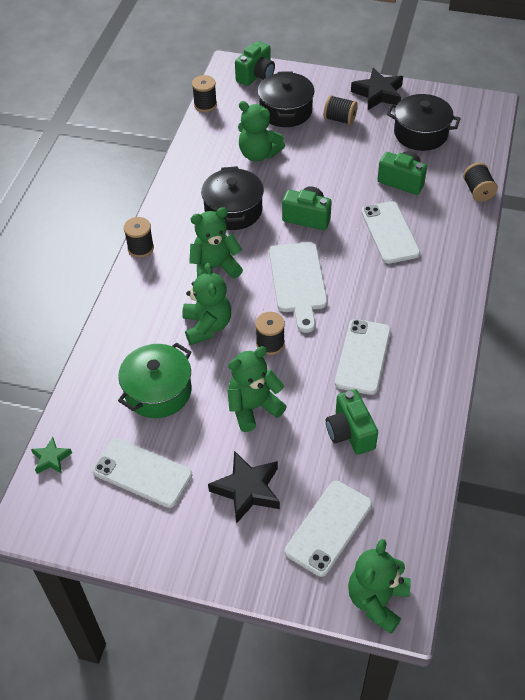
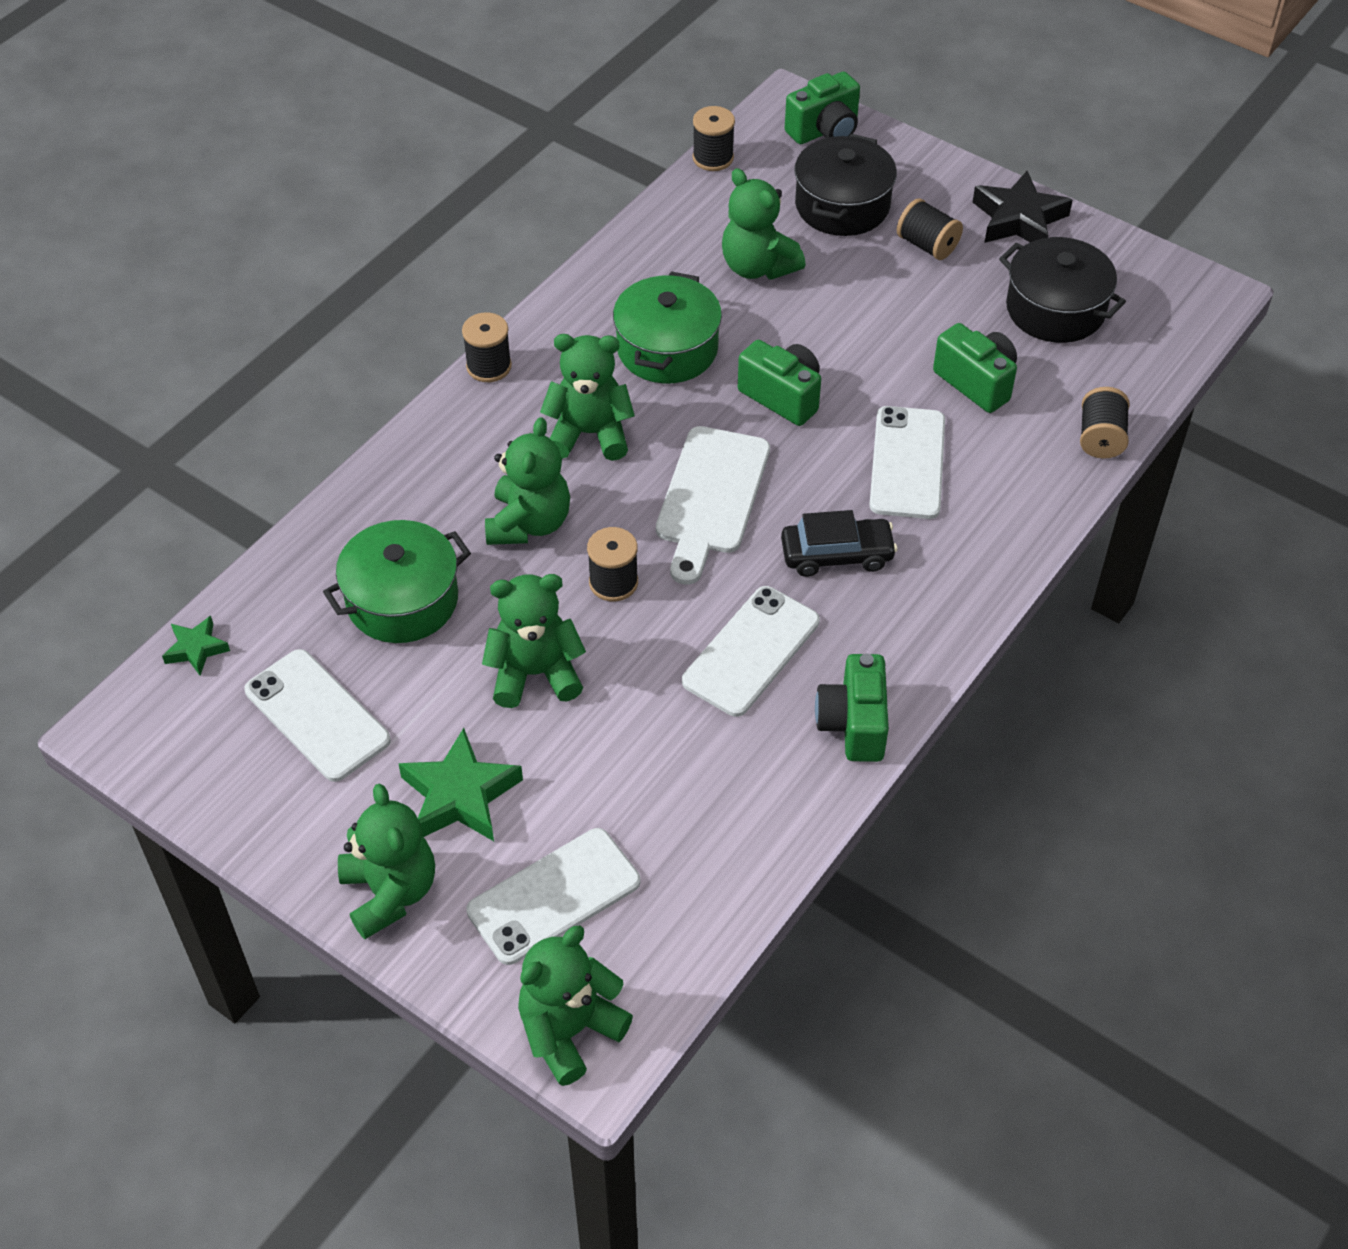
camera: 20 degrees right, 0 degrees up
(233, 210) = (667, 349): black pot -> green pot
(236, 559) = (390, 892): none -> green teddy bear
(247, 489) = (460, 795): black star -> green star
(350, 432) = (665, 763): green camera -> green camera (853, 724)
(379, 291) = (837, 555): none -> black car

